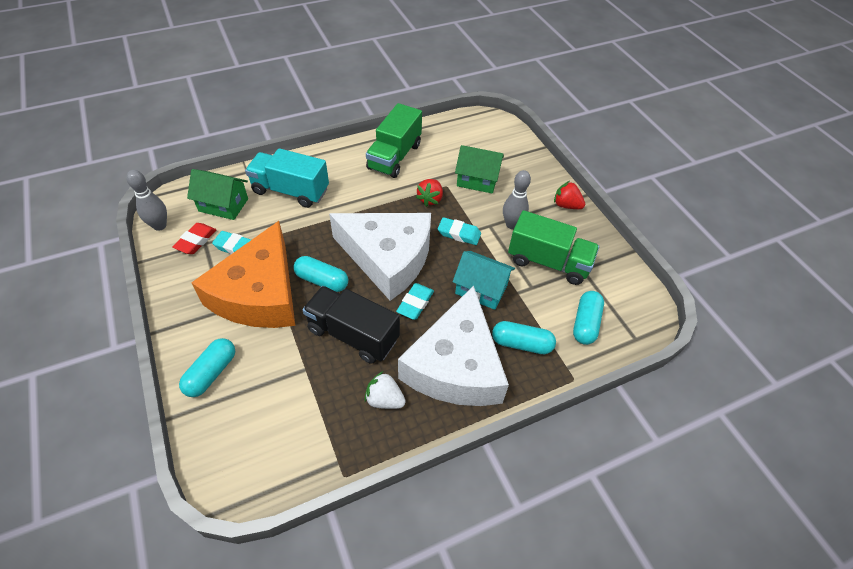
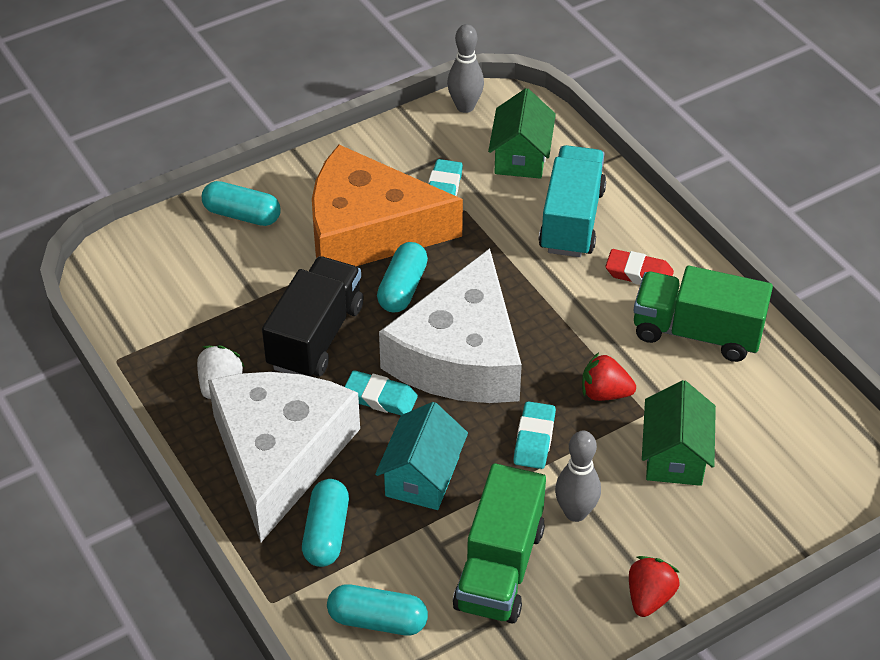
camera: 85 degrees right, 5 degrees down
(196, 241) = (446, 147): red eraser -> red eraser (639, 273)
(455, 365) = (279, 455): white cheese -> white cheese turned 90 degrees clockwise

